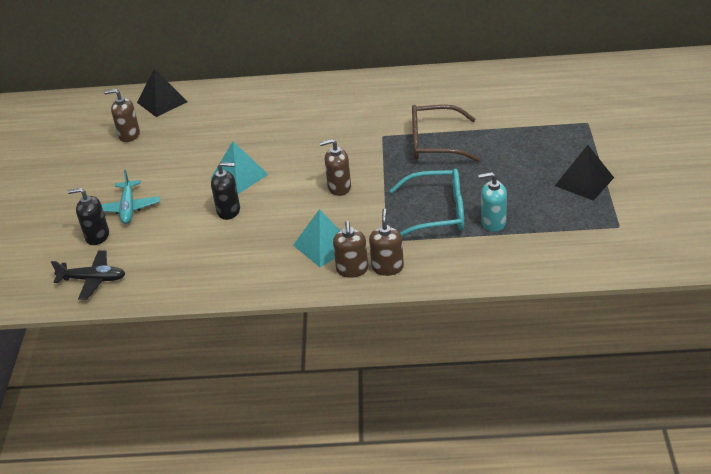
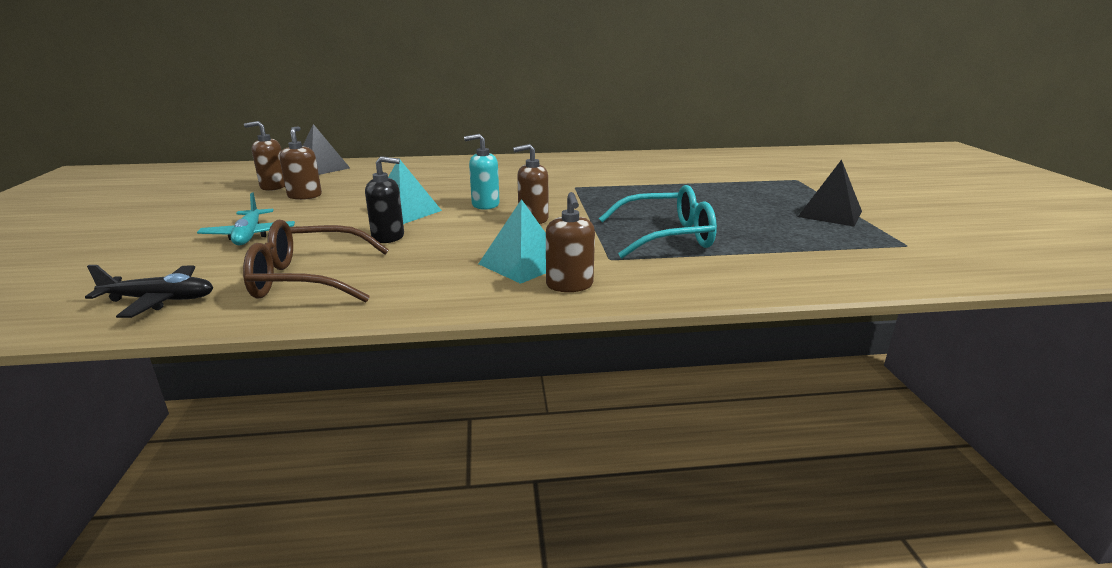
camera: 10 degrees left, 15 degrees down
(97, 236) = (191, 259): black soap dispenser -> none
(387, 267) = (621, 282): brown soap dispenser -> brown soap dispenser (305, 196)
(434, 143) = (636, 191): brown glasses -> brown glasses (307, 279)
(493, 222) = (744, 243): turquoise soap dispenser -> turquoise soap dispenser (485, 205)

